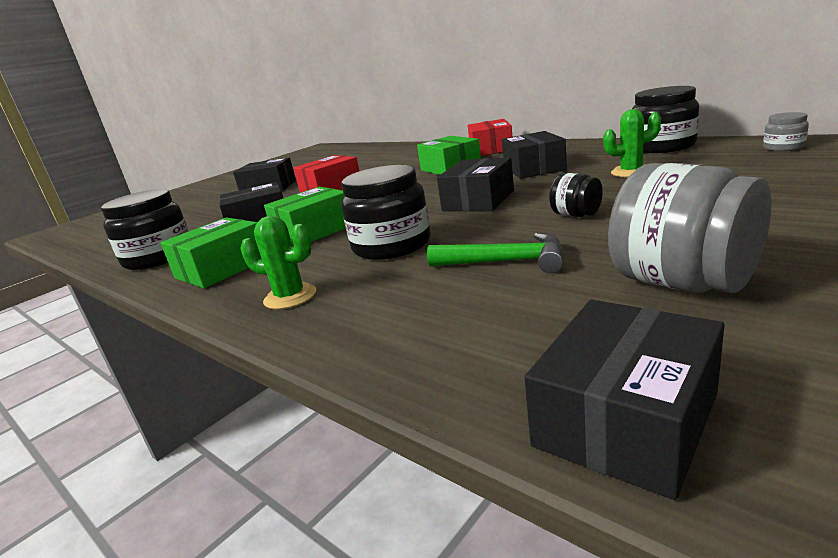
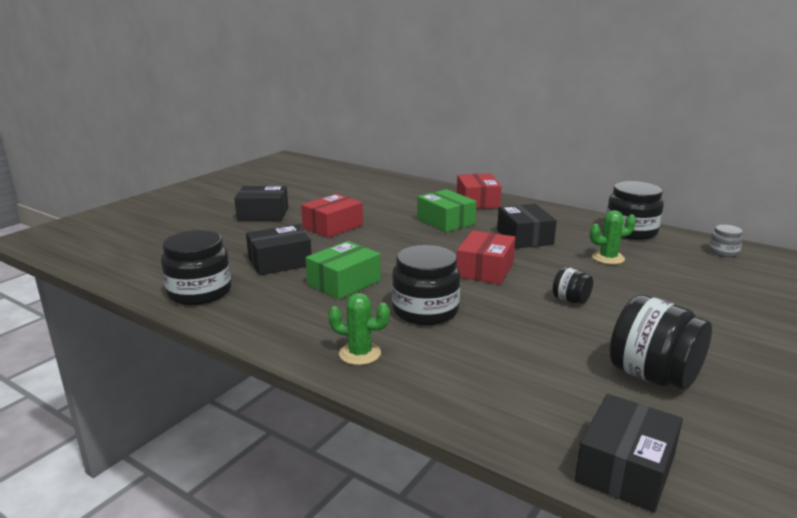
camera: 10 degrees left, 0 degrees up
(222, 268) = (276, 314): green box -> none
(478, 200) = (485, 269): black box -> red box
(506, 262) = (526, 341): green hammer -> none
(683, 283) = (653, 376): grey jar -> black jar

